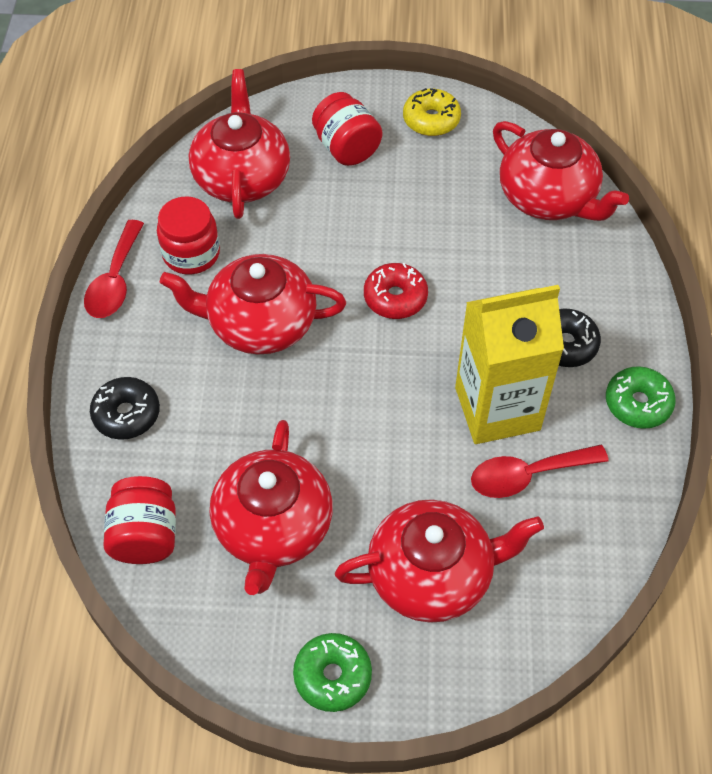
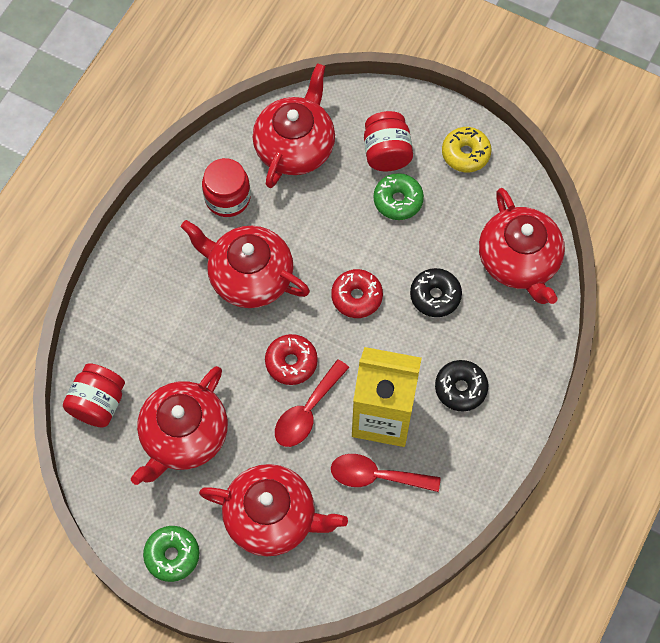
camera: 25 degrees right, 10 degrees up
(115, 280) = (164, 198): red spoon -> red spoon (307, 411)
(126, 414) = (125, 308): black donut -> black donut (435, 296)
(359, 394) = (291, 362): none -> red donut
(637, 403) = (486, 458): green donut -> green donut (398, 200)

